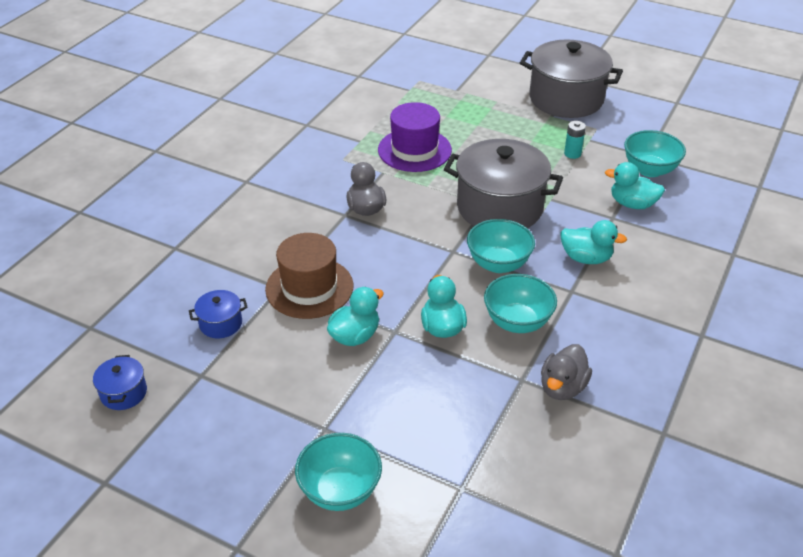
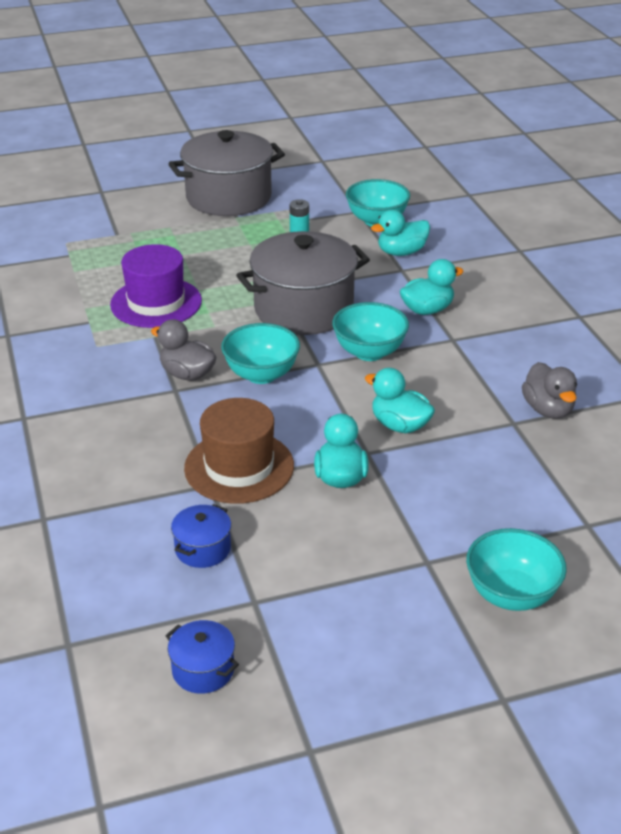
camera: 45 degrees left, 5 degrees down
(517, 322) = (448, 385): turquoise bowl -> turquoise bowl (261, 374)

